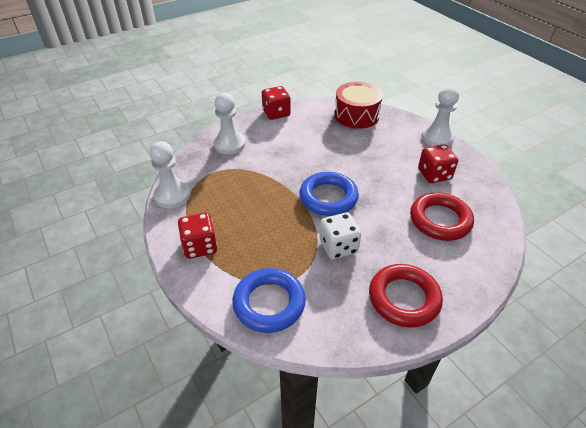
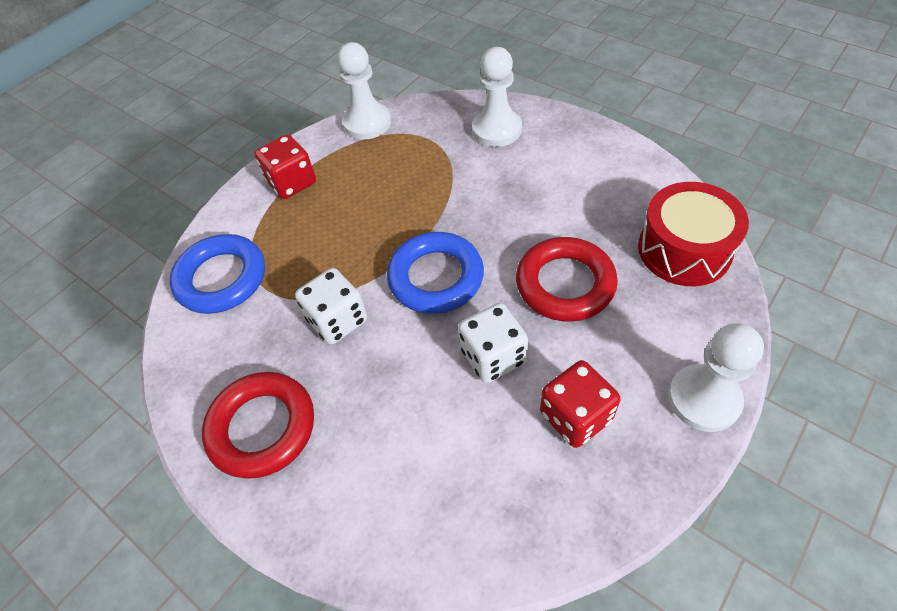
camera: 75 degrees right, 10 degrees up
(276, 113) = (609, 147): red dice -> none
(391, 190) = (493, 356): none -> white dice
(440, 220) = (450, 448): red ring -> red ring (565, 284)

